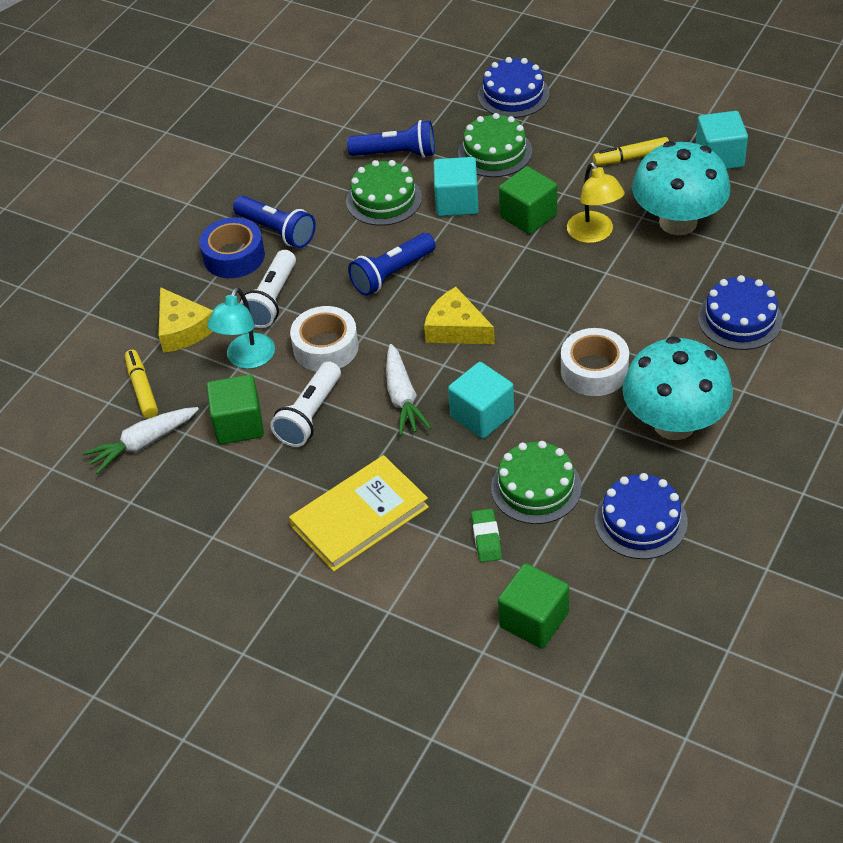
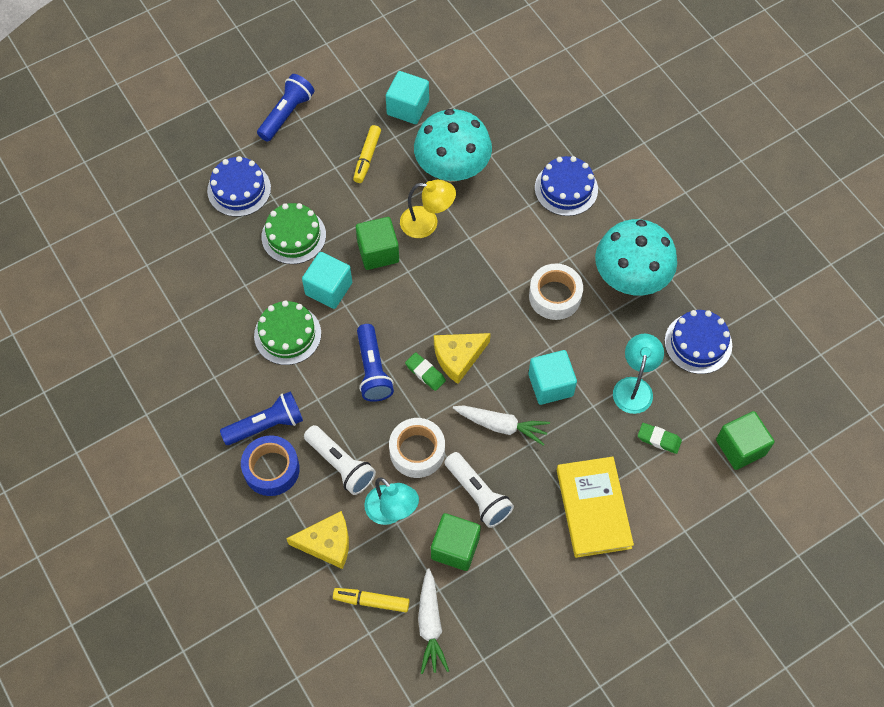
camera: 65 degrees left, 15 degrees up
(396, 153) = (242, 300): blue flashlight -> blue flashlight (287, 114)
(418, 312) = (425, 373): none -> green eraser
(536, 487) = (634, 387): green cake -> turquoise lamp

